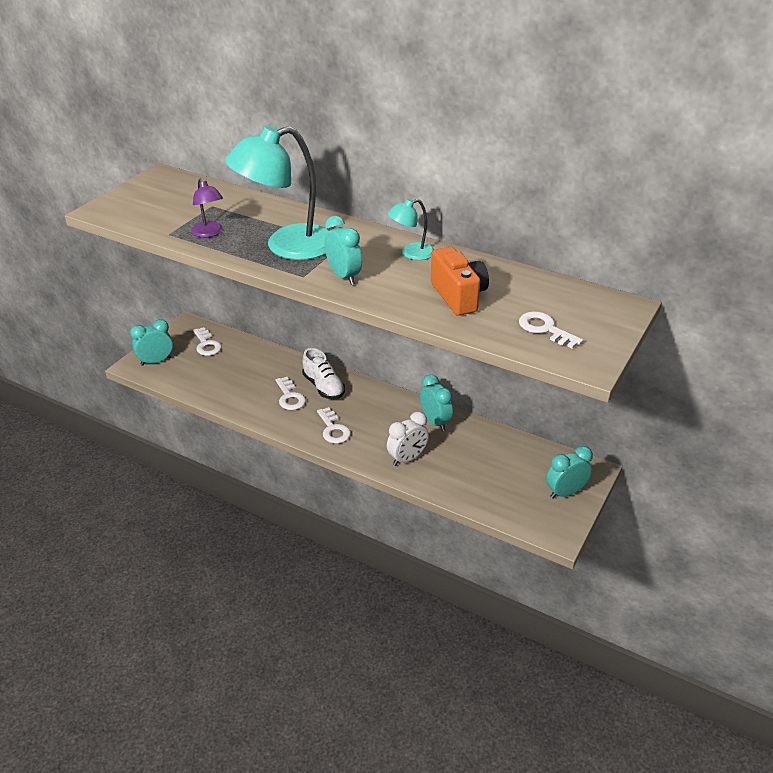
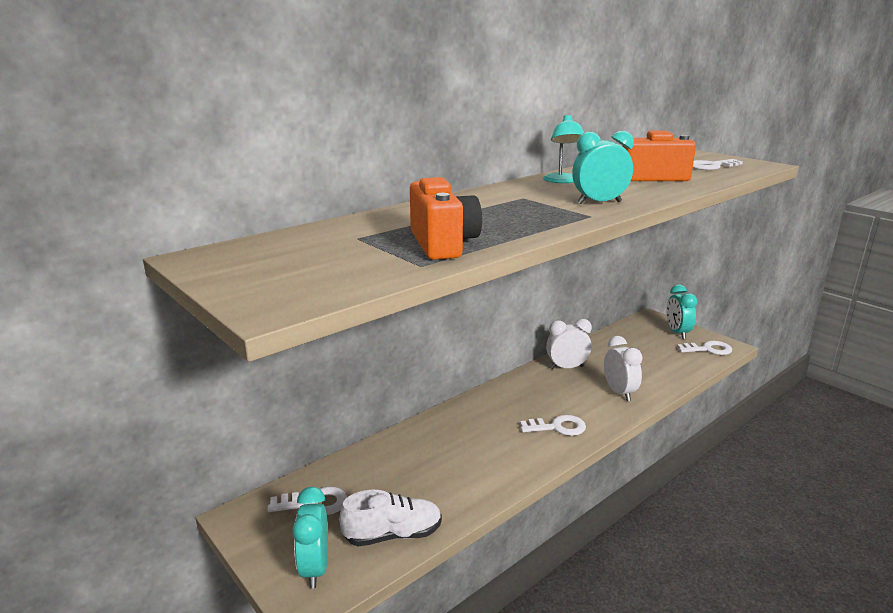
camera: 70 degrees left, 15 degrees down
(209, 233) = (442, 244): purple lamp -> orange camera
(287, 246) = (513, 215): turquoise lamp -> none
(290, 397) = (483, 447): white key -> white key (708, 349)
(323, 387) = (475, 420): white shoe -> white shoe (393, 535)
(435, 422) = (566, 367): turquoise clock -> white clock

